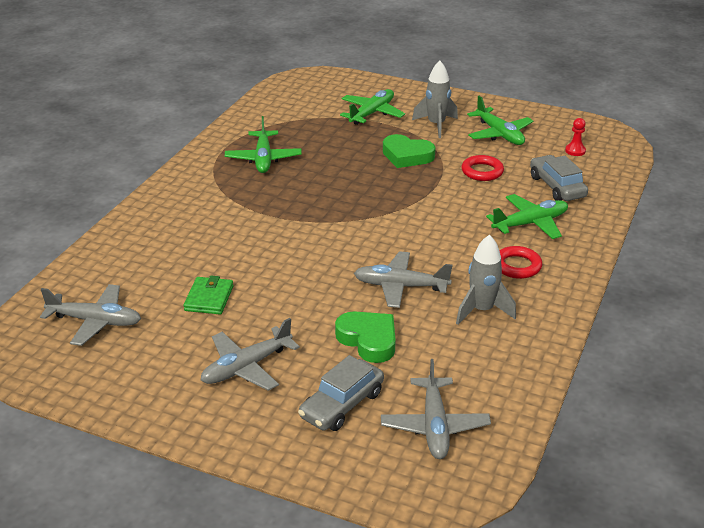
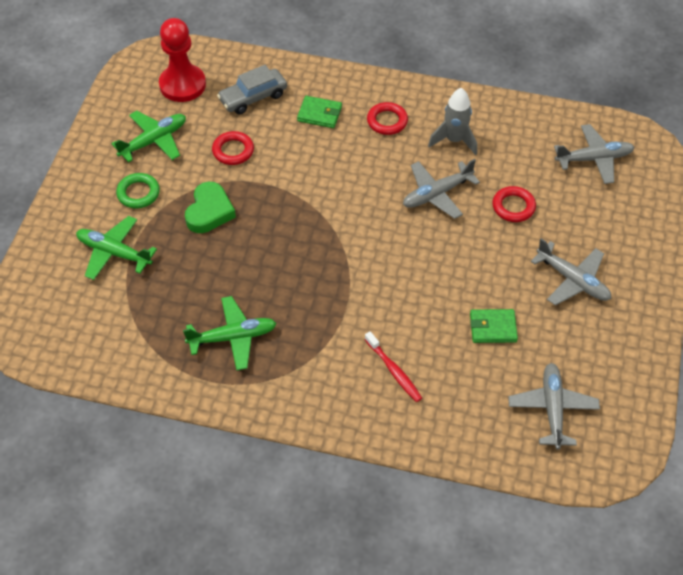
camera: 100 degrees left, 20 degrees up
(189, 233) = (394, 371): none -> red toothbrush
(342, 405) = (592, 213): grey car -> none
(368, 340) = (513, 207): green heart -> red ring
(400, 286) = (436, 194): grey plane -> grey plane turned 60 degrees clockwise
(436, 125) = (138, 193): grey rocket -> green ring
(530, 223) = (319, 114): green plane -> green wallet
(575, 151) = (182, 85): red pawn -> red pawn, size x2.34

